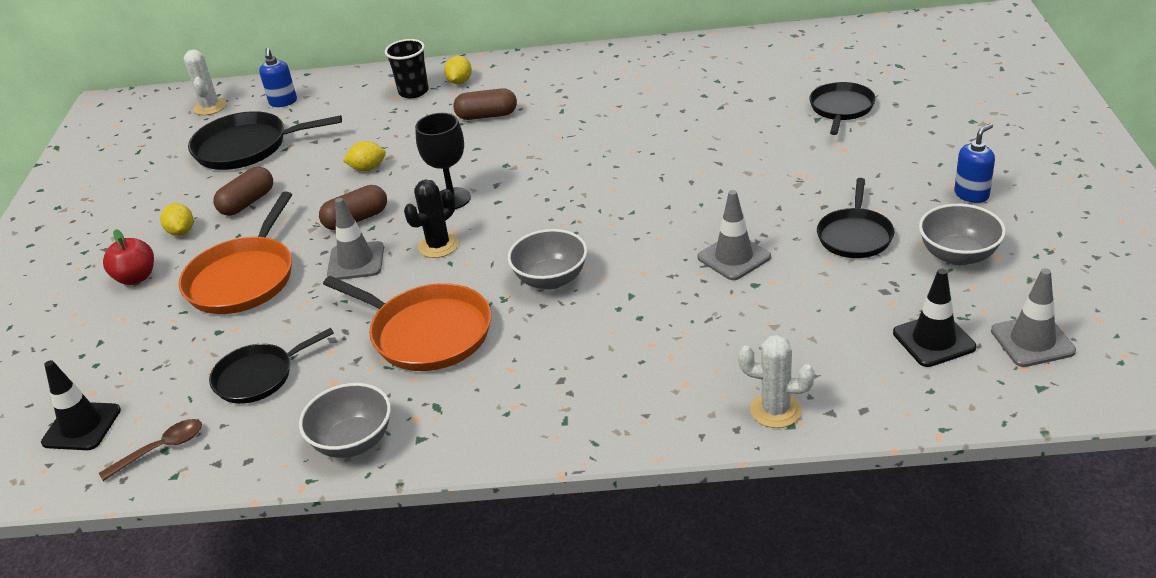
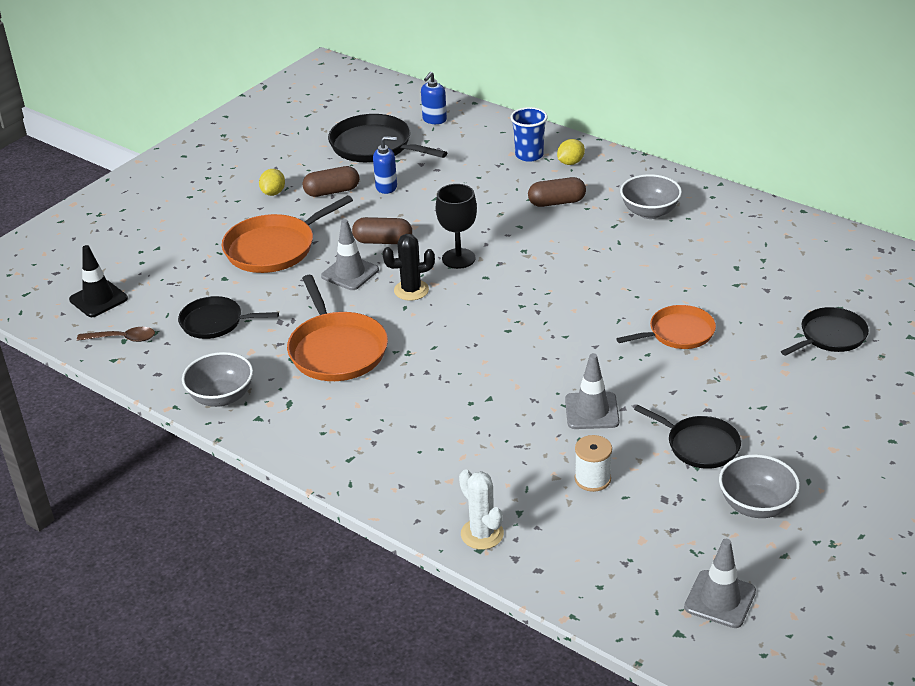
camera: 35 degrees right, 0 degrees up
(136, 278) = (217, 213): red apple -> none
(210, 107) = (385, 100): white cactus -> none
(368, 168) = (431, 204): yellow lemon -> none
(413, 92) = (529, 155): black cup -> blue cup
(487, 116) = (556, 202): brown capsule -> brown capsule turned 45 degrees counterclockwise
(551, 279) = (453, 356): grey bowl -> grey bowl (649, 212)
(723, 163) = (678, 333): none -> orange pan
(807, 309) = (592, 479): none -> white spool
(855, 235) = (699, 445): black pan -> black pan turned 105 degrees counterclockwise
(933, 340) = (650, 554): black traffic cone -> none
(971, 194) = (835, 465): blue soap dispenser -> blue soap dispenser (386, 187)

